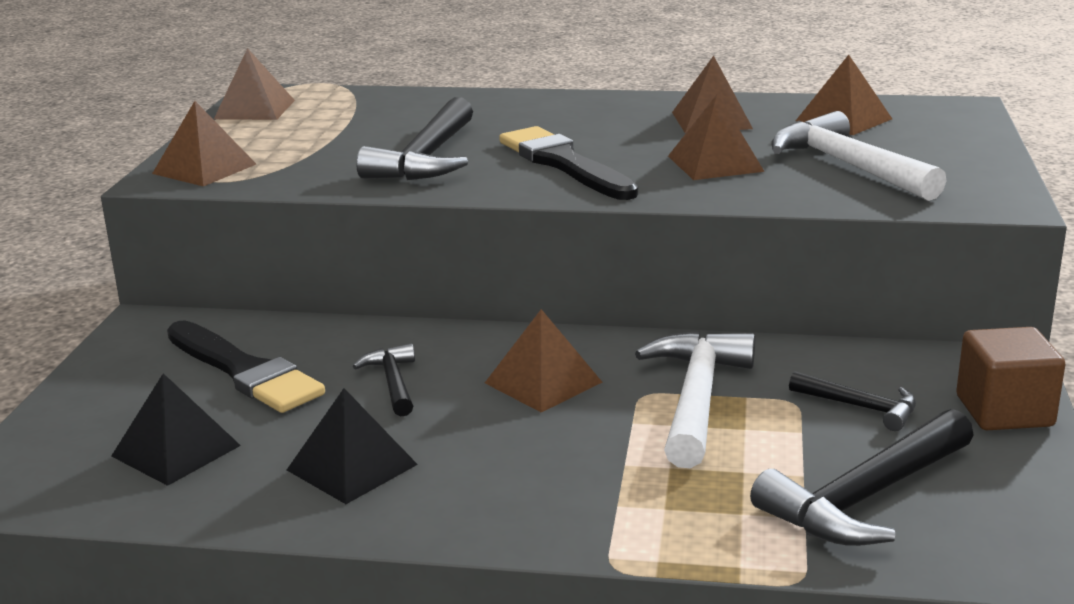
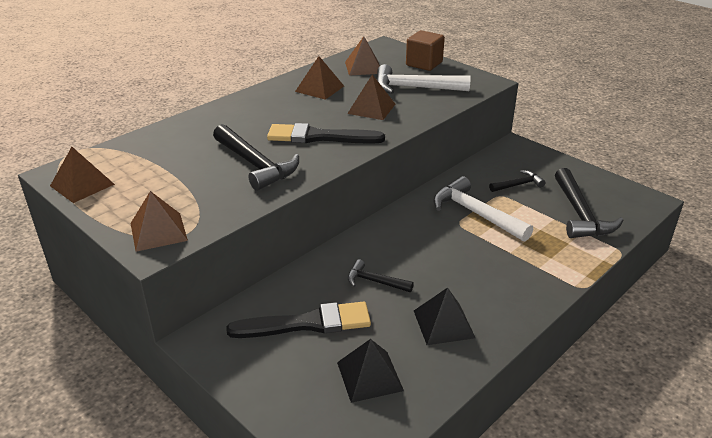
camera: 55 degrees left, 10 degrees up
(543, 382) = (421, 242): brown pyramid -> none
(1004, 411) = (548, 162): brown cube -> brown cube (424, 64)

